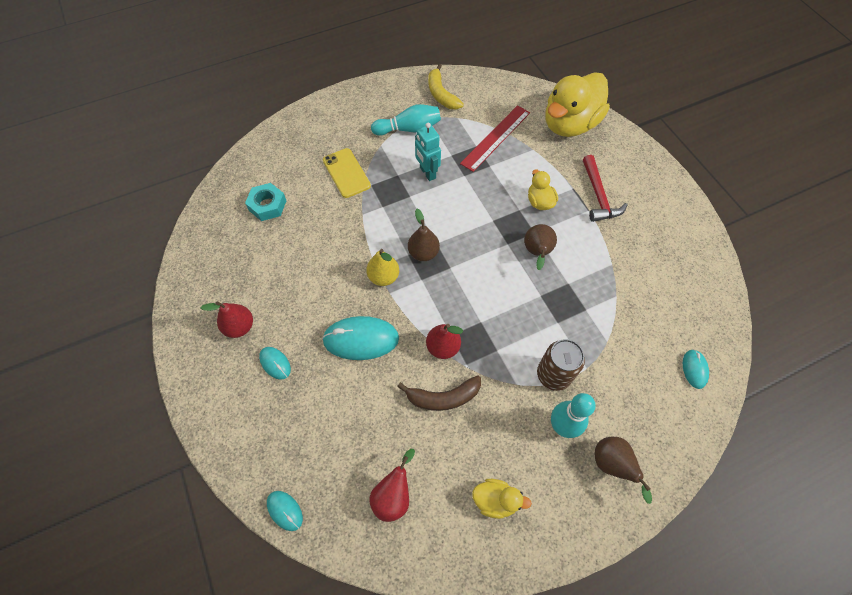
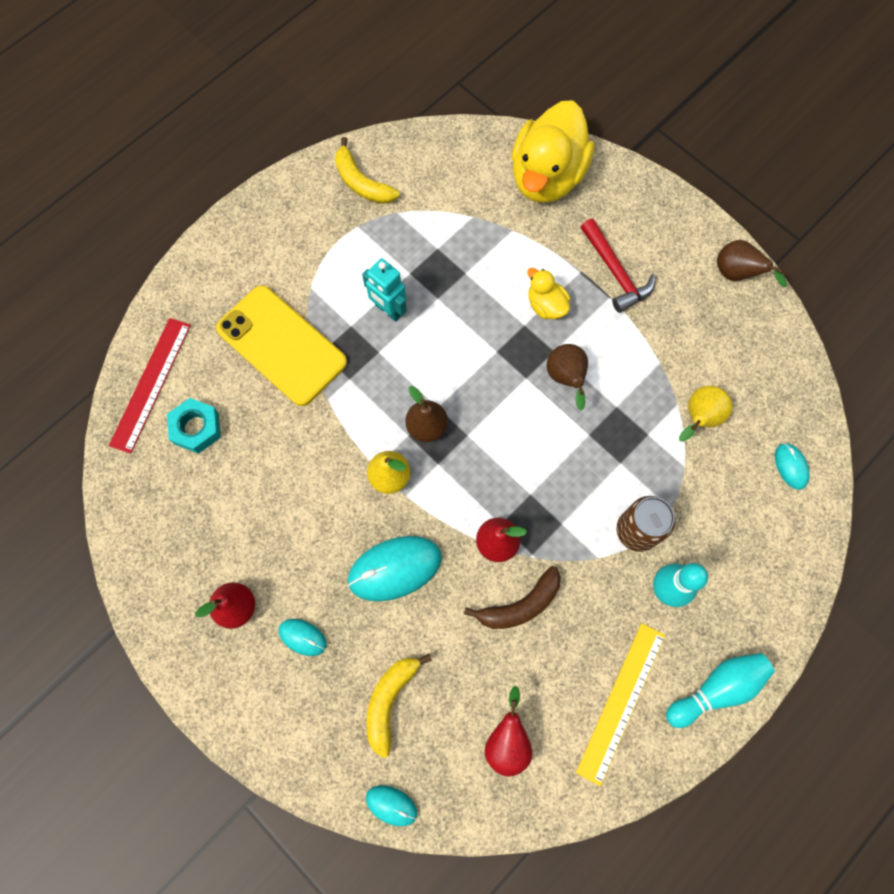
camera: 20 degrees left, 10 degrees up
(317, 431) = (390, 701): none -> yellow banana
(346, 173) = (282, 345): yellow phone -> yellow phone, size x1.62
(409, 129) = (338, 251): turquoise bowling pin -> turquoise bowling pin (716, 688)
(495, 500) = (621, 702): yellow duck -> yellow ruler
(496, 138) = (458, 228): red ruler -> red ruler (151, 384)
(612, 465) = (734, 614): brown pear -> brown pear (736, 274)
(630, 311) = (699, 418): none -> yellow pear

